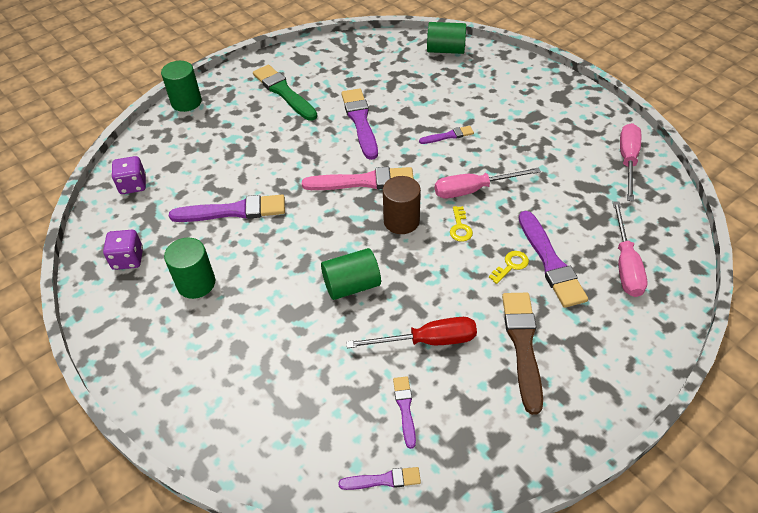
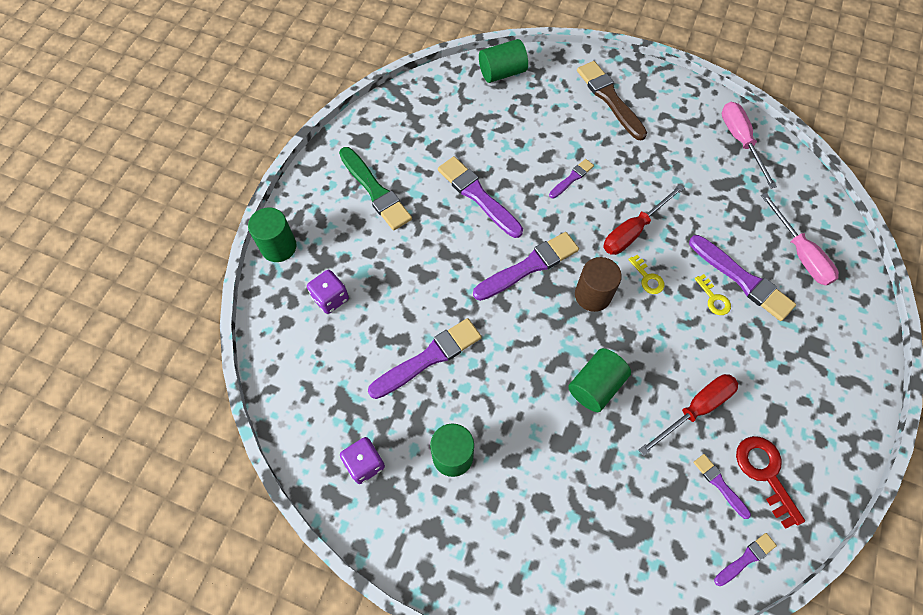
camera: 30 degrees left, 15 degrees up
(133, 185) = (301, 376): purple dice -> purple dice (330, 298)
(284, 92) = (375, 191): green brush -> green brush turned 150 degrees counterclockwise
(363, 181) = (529, 266): pink brush -> purple brush
(456, 421) = (765, 473): none -> red key
(474, 190) = (633, 231): pink screwdriver -> red screwdriver
(511, 265) = (714, 298): yellow key -> yellow key turned 135 degrees clockwise
(523, 345) = (771, 374): brown brush -> brown brush (610, 99)

